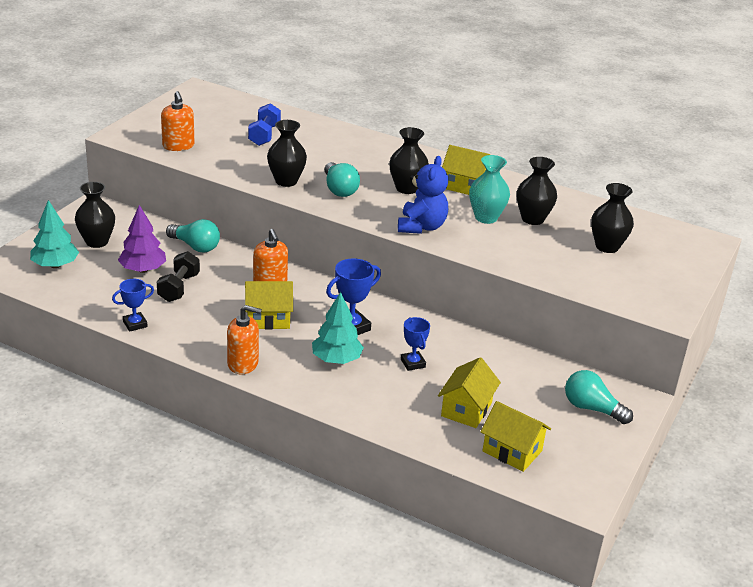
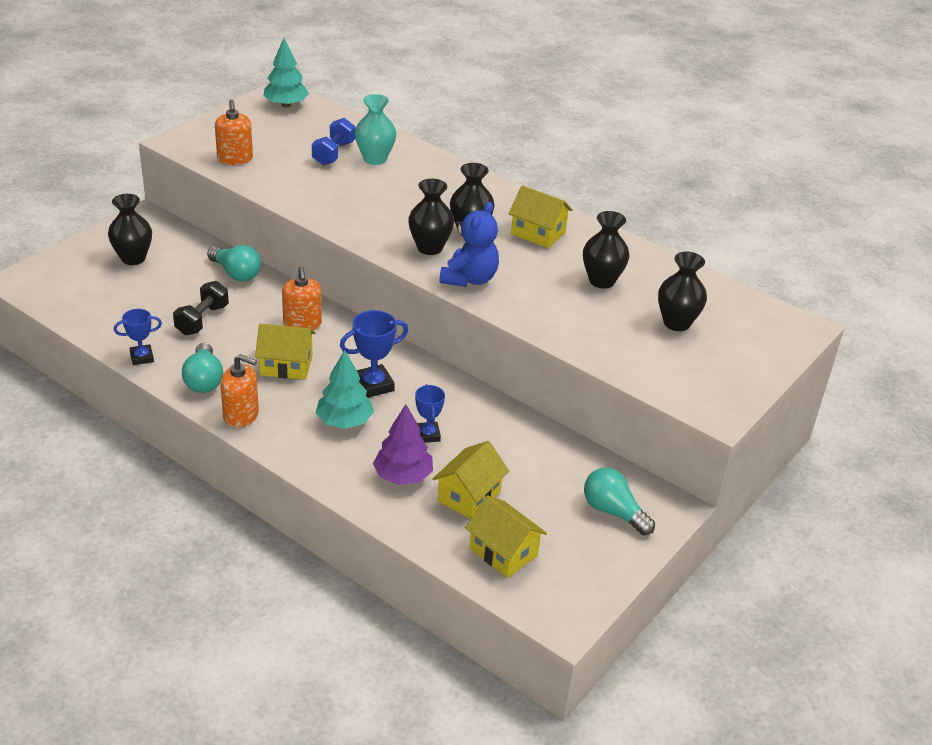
camera: 10 degrees right, 5 degrees up
(55, 265) = (81, 281): turquoise tree -> turquoise tree (286, 105)
(143, 269) = (171, 295): purple tree -> purple tree (403, 476)
(286, 181) = (338, 210): black vase -> black vase (429, 248)
(339, 189) = (393, 225): turquoise light bulb -> turquoise light bulb (204, 380)
(486, 217) = (548, 274): turquoise vase -> turquoise vase (375, 159)

